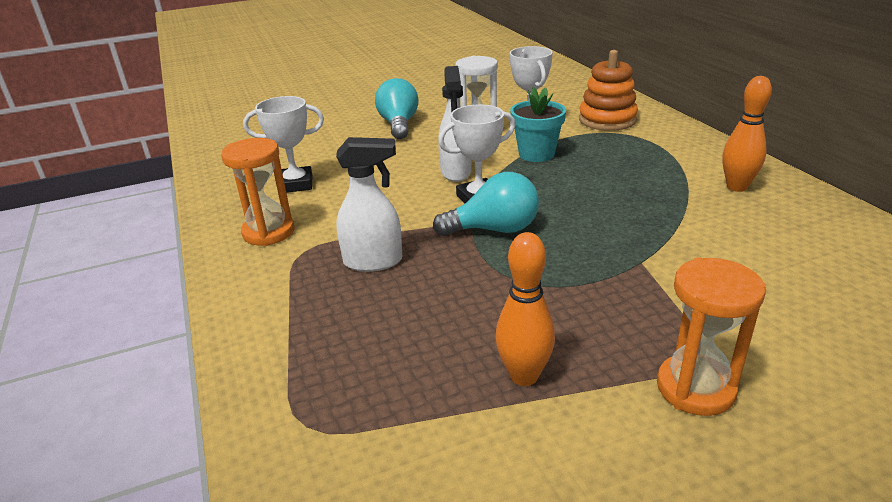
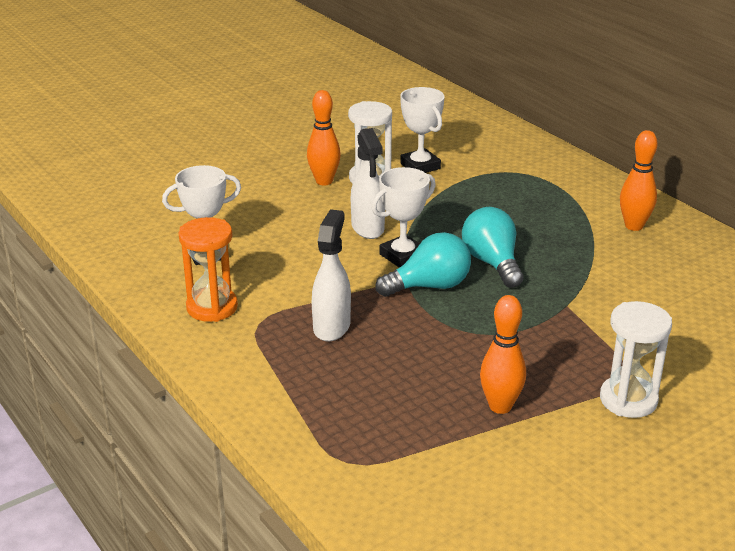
camera: 15 degrees left, 0 degrees up
(374, 261) = (332, 327): white spray bottle -> white spray bottle turned 60 degrees counterclockwise
(399, 124) = (280, 174): turquoise light bulb -> turquoise light bulb (492, 263)
(435, 132) = (324, 181): none -> orange bowling pin
(536, 154) = (440, 202): turquoise flower pot -> none
(607, 120) = (498, 156): orange stacking toy -> none
(695, 388) = (628, 400): orange hourglass -> white hourglass

